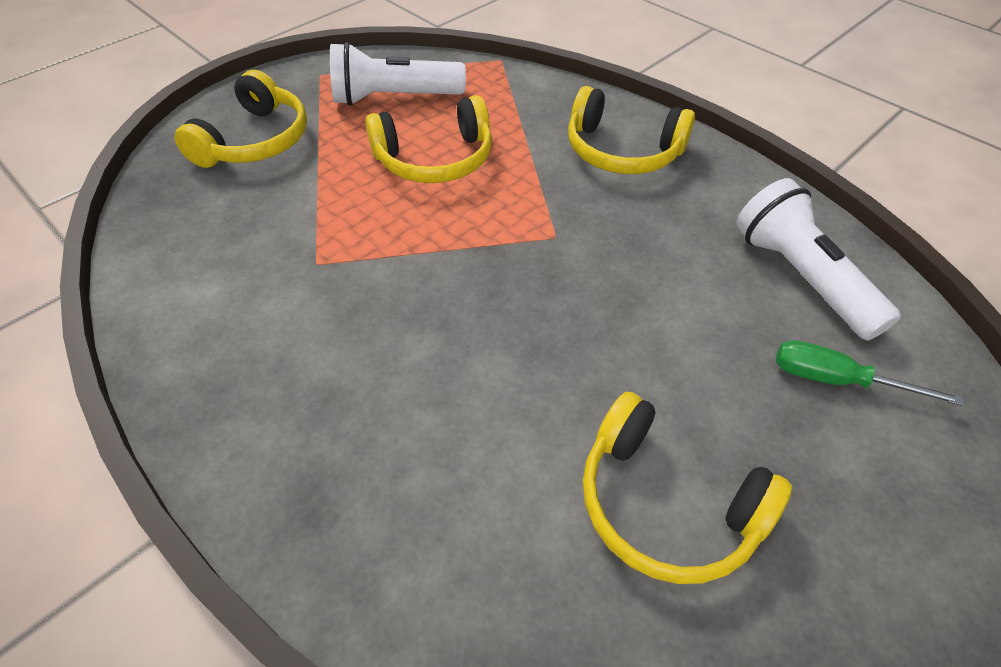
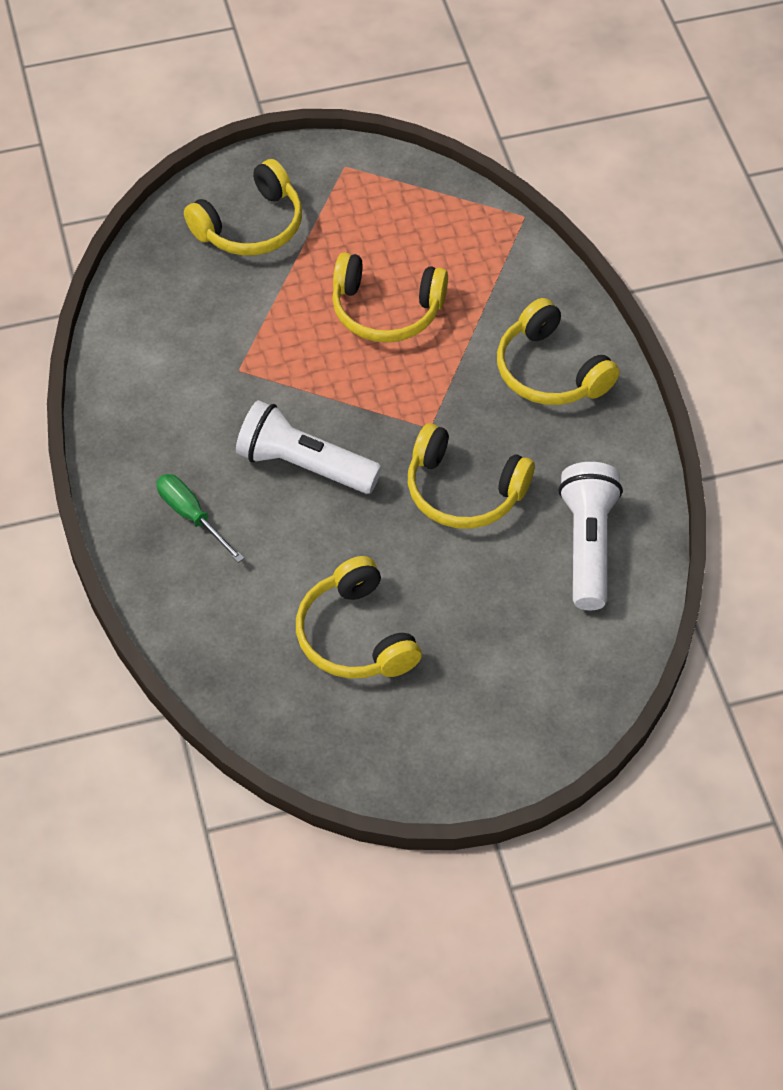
camera: 30 degrees right, 5 degrees up
(394, 98) = (394, 225): white flashlight -> white flashlight (304, 465)
(640, 280) = (463, 491): none -> yellow headphones
(836, 380) = (535, 623): green screwdriver -> green screwdriver (191, 516)

